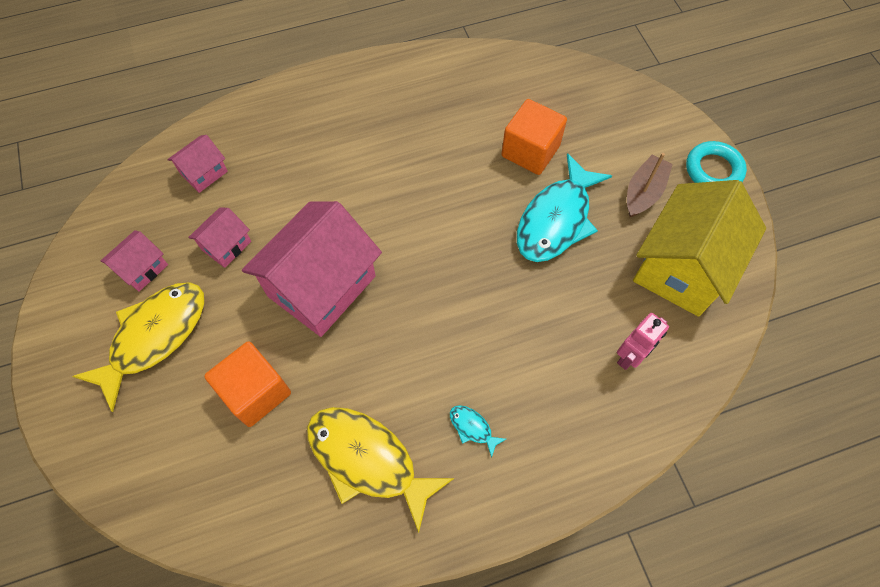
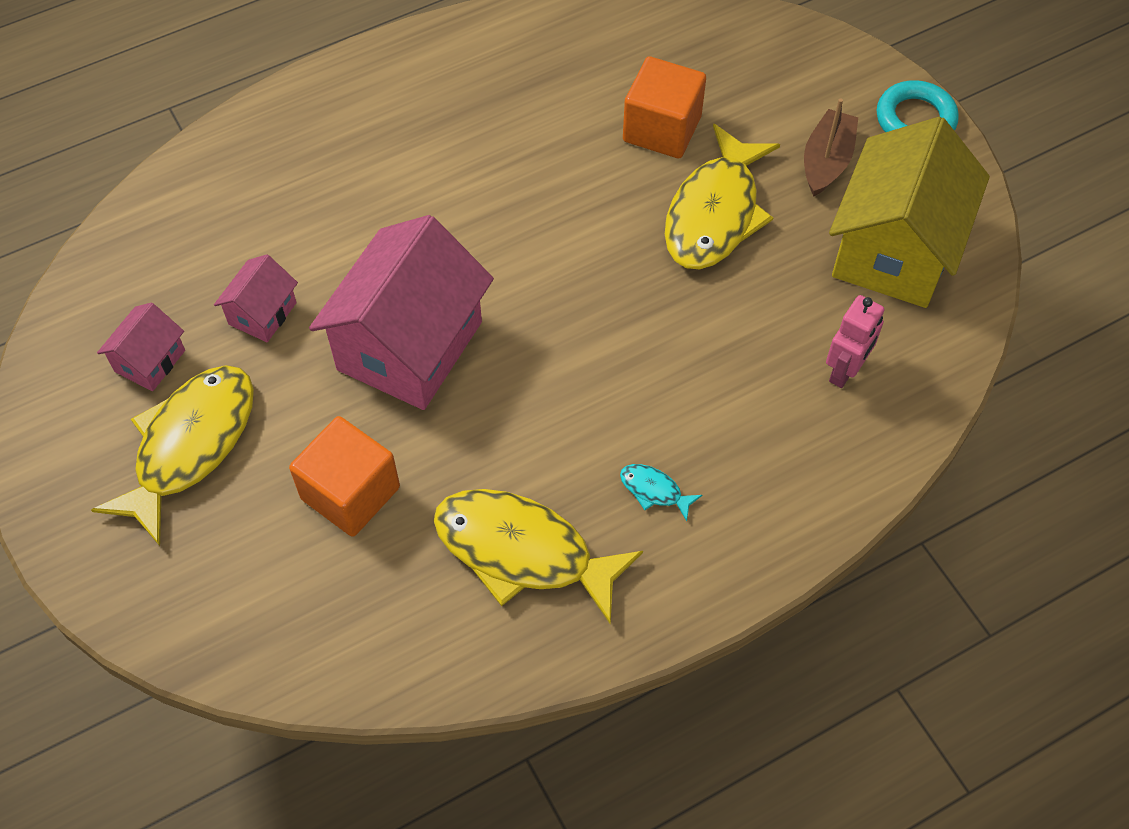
camera: 10 degrees left, 5 degrees down
(204, 173) = (205, 222): pink house -> none
(556, 220) = (715, 213): turquoise fish -> yellow fish

